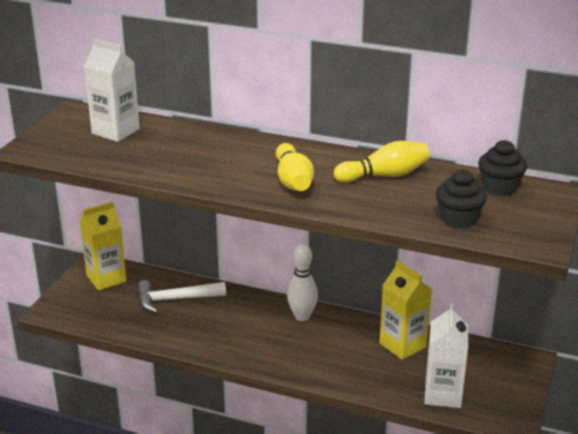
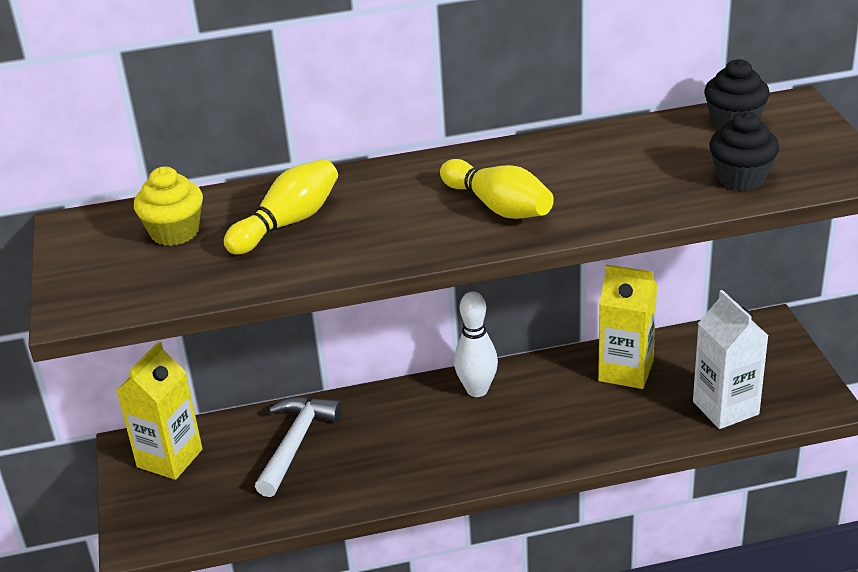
camera: 30 degrees left, 5 degrees up
(115, 131) = (174, 232): white carton -> yellow cupcake
(175, 300) = (296, 443): white hammer -> white hammer turned 150 degrees clockwise
(384, 175) = (594, 157): yellow bowling pin -> yellow bowling pin (287, 223)

